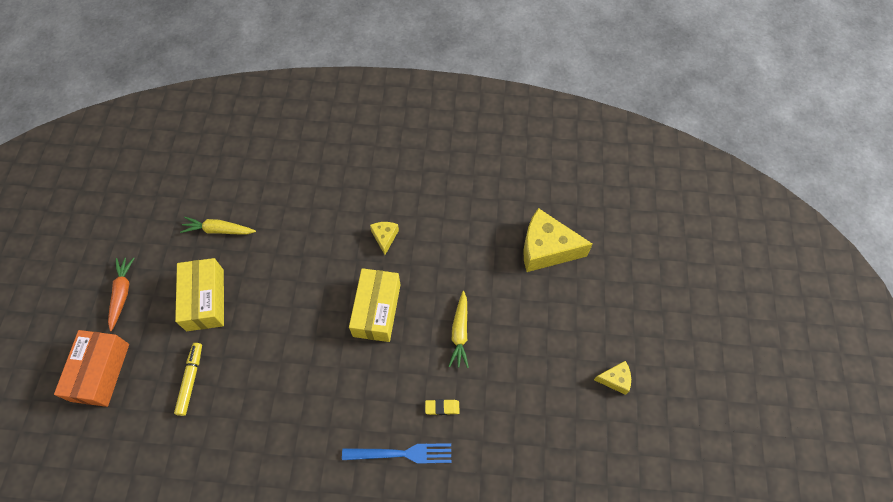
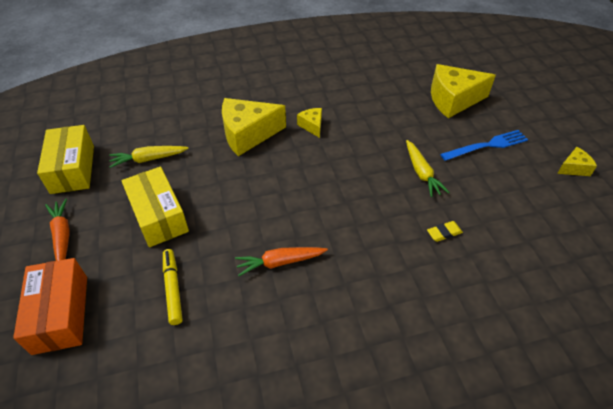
camera: 20 degrees left, 15 degrees down
(286, 386) = (280, 262): none -> orange carrot
(319, 228) = (248, 134): none -> yellow cheese
(377, 310) = (336, 177): yellow box -> yellow box (73, 169)
(402, 454) = (431, 283): blue fork -> blue fork (487, 145)

